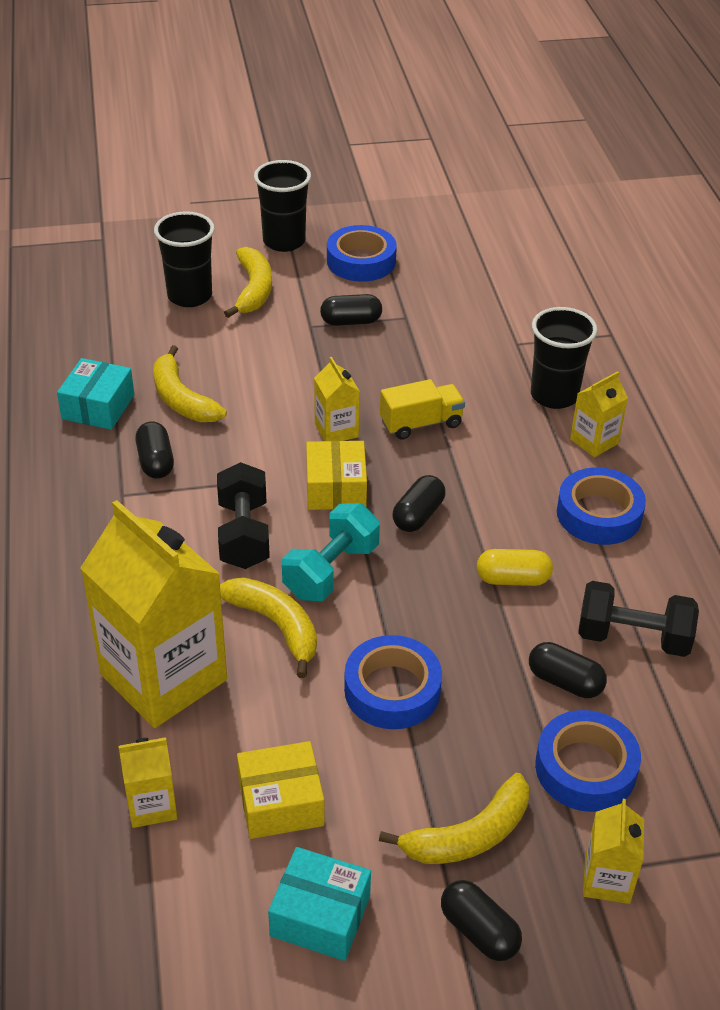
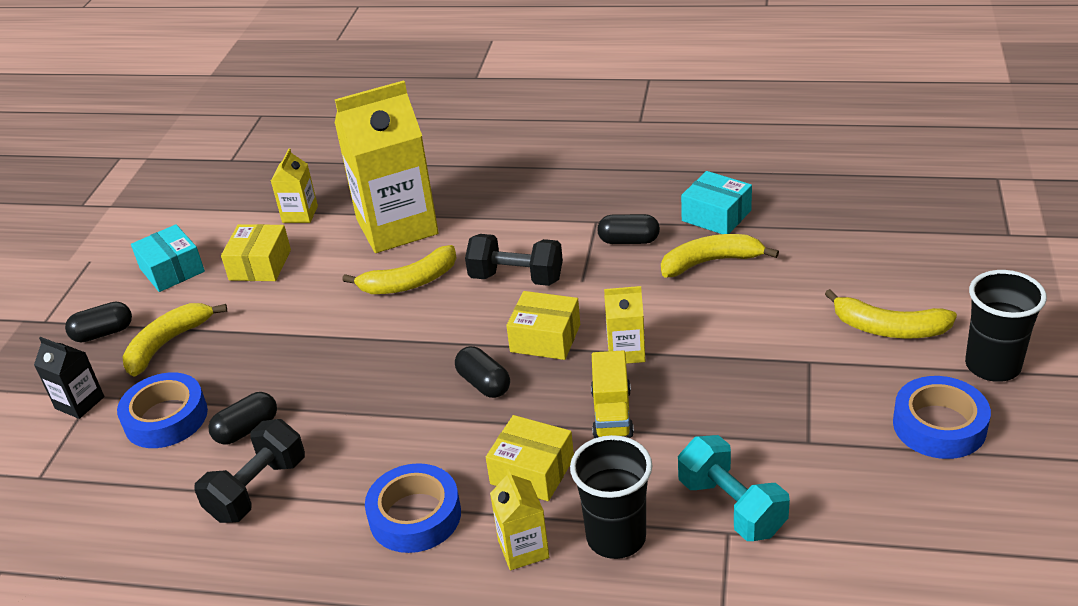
camera: 115 degrees right, 5 degrees down
(189, 296) = (885, 282): black cup -> none
(320, 915) = (172, 270): turquoise box -> turquoise box turned 75 degrees counterclockwise
(331, 571) = (448, 319): turquoise dumbbell -> turquoise dumbbell (731, 507)
(351, 321) = (810, 394): black capsule -> none
(392, 690) = (309, 331): blue tape -> none
(469, 835) = (167, 344): yellow banana -> yellow banana turned 45 degrees clockwise
(511, 456) = (532, 471): none -> yellow box
(513, 579) = (372, 427): yellow capsule -> none
(607, 880) = (80, 403): yellow carton -> black carton

